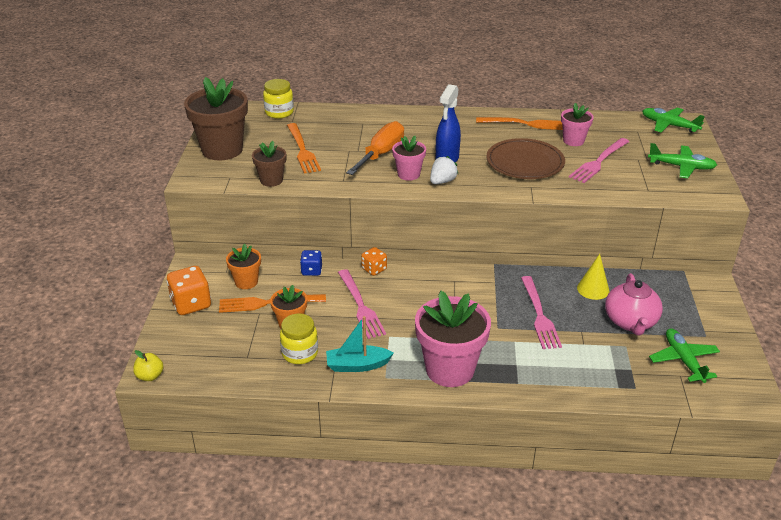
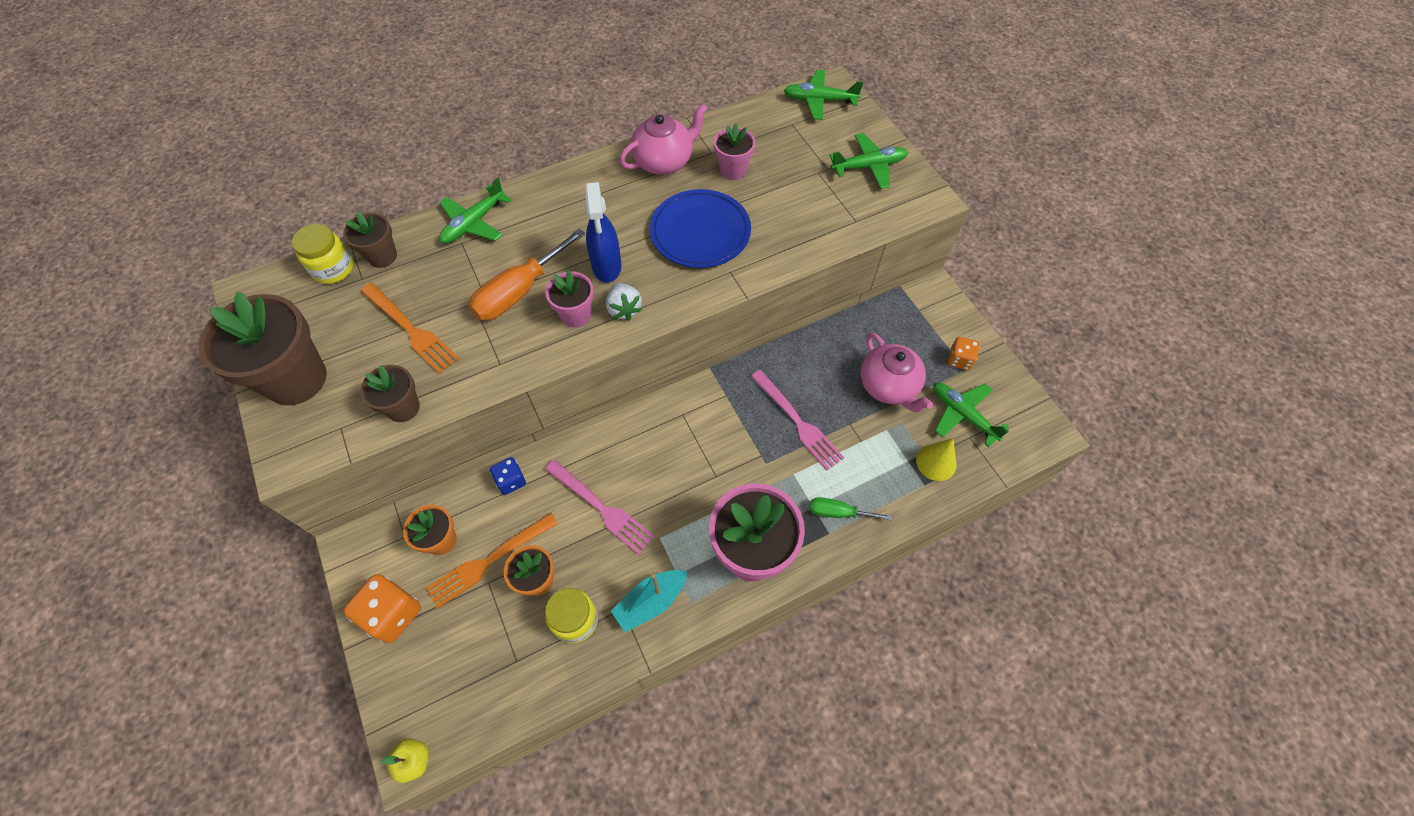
camera: 30 degrees left, 25 degrees up
(311, 115) = (382, 256): none -> brown flower pot
(374, 269) = (583, 441): orange dice -> orange dice (959, 360)
(377, 117) = (474, 223): none -> green plane
(381, 154) = (519, 291): orange screwdriver -> orange screwdriver turned 135 degrees counterclockwise
(442, 181) = (624, 309): white strawberry -> white strawberry turned 150 degrees clockwise
(525, 162) = (700, 232): brown plate -> blue plate
(526, 124) = (664, 161): orange fork -> pink teapot
(534, 375) = (838, 512): none -> green screwdriver
(593, 289) = (829, 356): yellow cone -> yellow cone (936, 462)
(598, 162) = (780, 195): pink fork -> none

